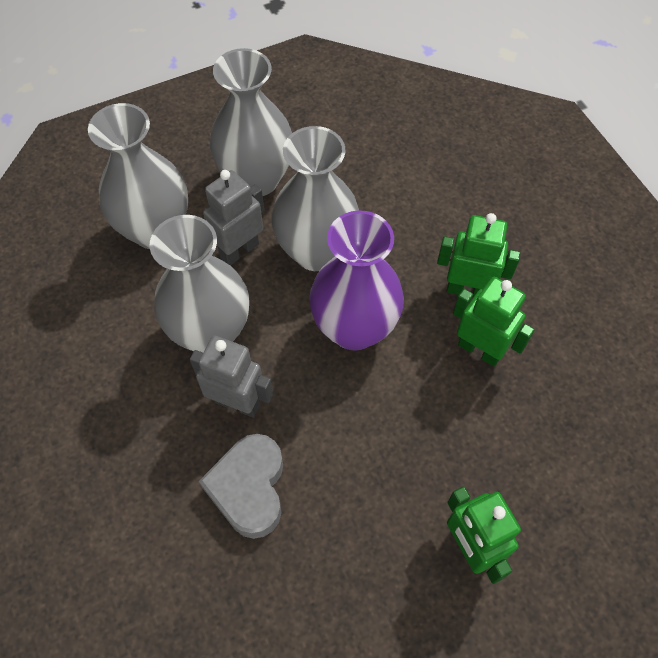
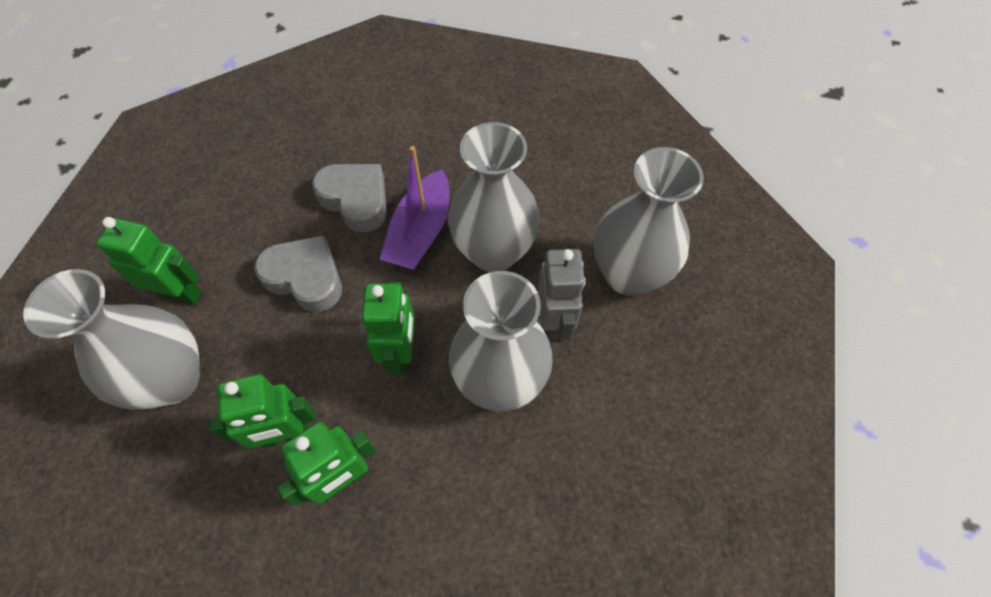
camera: 130 degrees right, 0 degrees up
(237, 403) = (420, 232): grey robot -> purple boat
(257, 179) = (626, 392): grey vase -> grey vase (173, 380)
(354, 328) = (400, 352): purple vase -> green robot
(360, 455) = (305, 278): none -> grey heart

